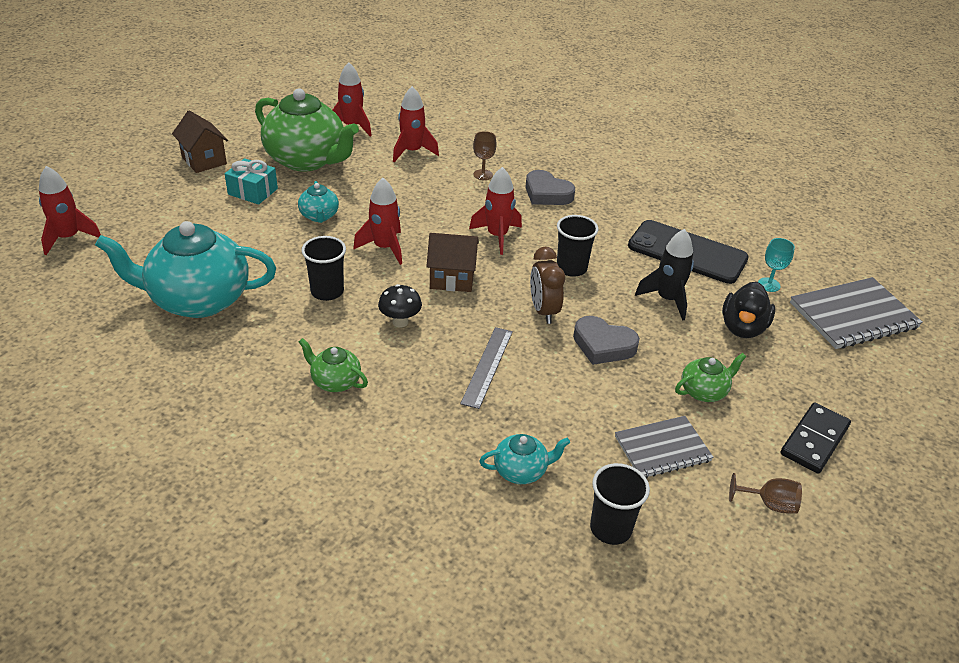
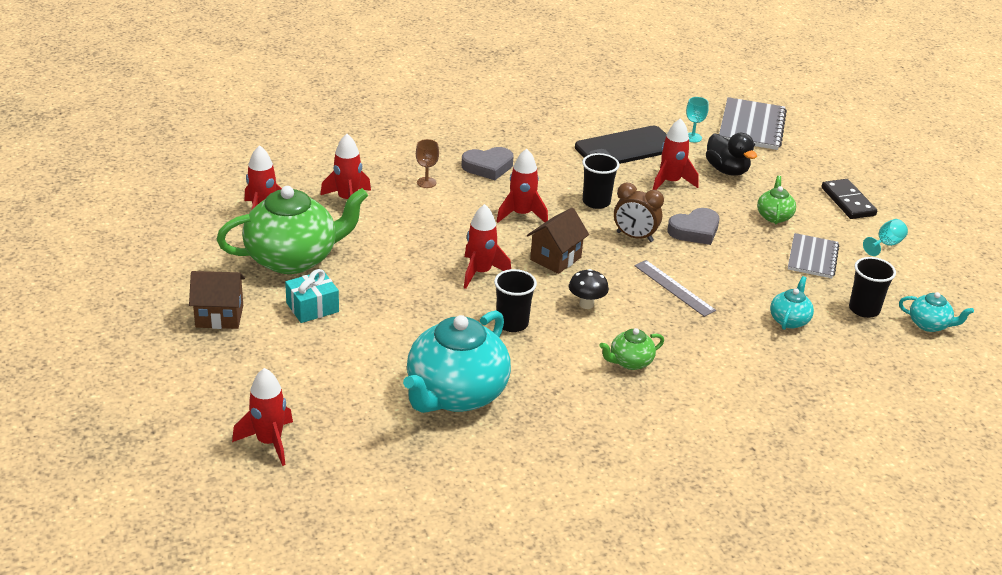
camera: 55 degrees left, 5 degrees down
(319, 216) = (396, 286): turquoise teapot -> turquoise teapot (929, 325)
(667, 299) = (670, 182): black rocket -> red rocket
(769, 504) = (886, 244): brown goblet -> turquoise goblet

